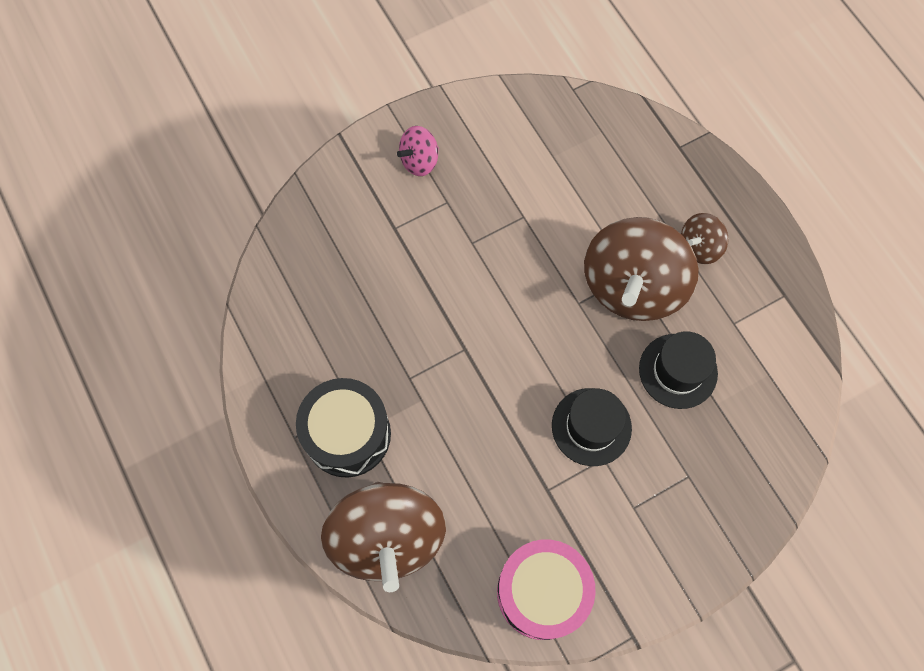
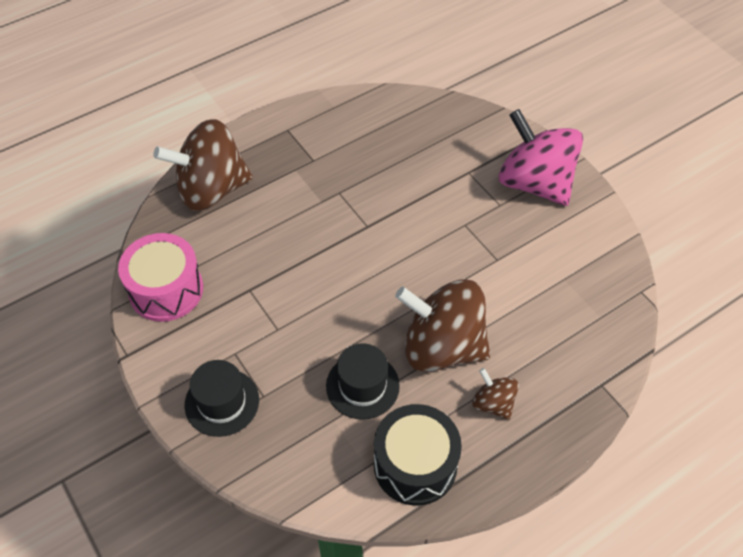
camera: 85 degrees right, 15 degrees down
(347, 434) = (291, 159): black drum -> black drum (415, 464)
(419, 161) = (535, 183): pink spinning top -> pink spinning top, size x2.12
(591, 426) = (305, 319): black hat -> black hat (222, 402)

